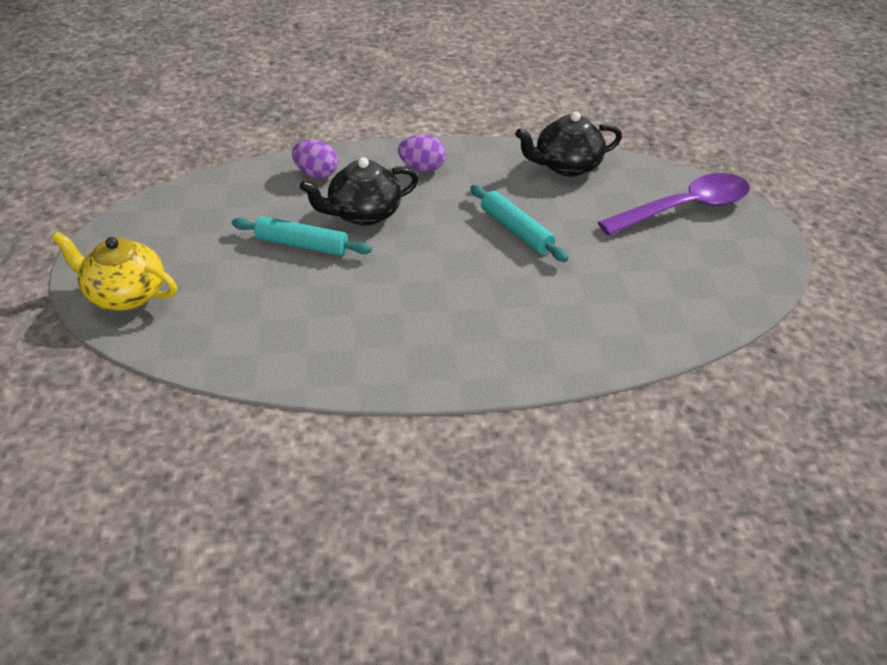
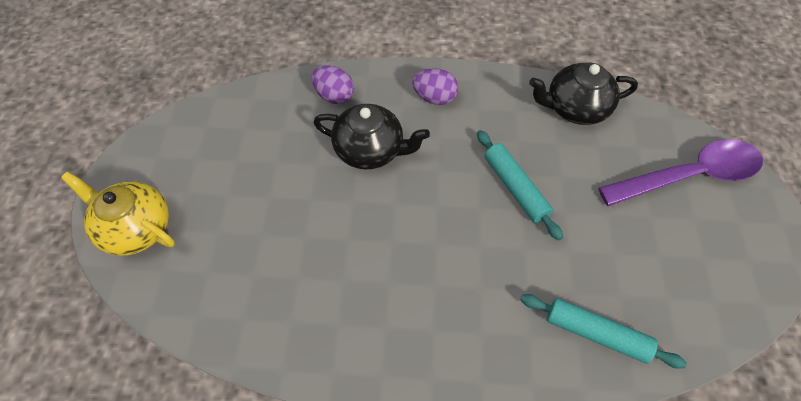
camera: 10 degrees right, 15 degrees up
(302, 245) = (307, 184): turquoise rolling pin -> turquoise rolling pin (596, 334)
(363, 213) = (370, 150): black teapot -> black teapot turned 150 degrees counterclockwise

